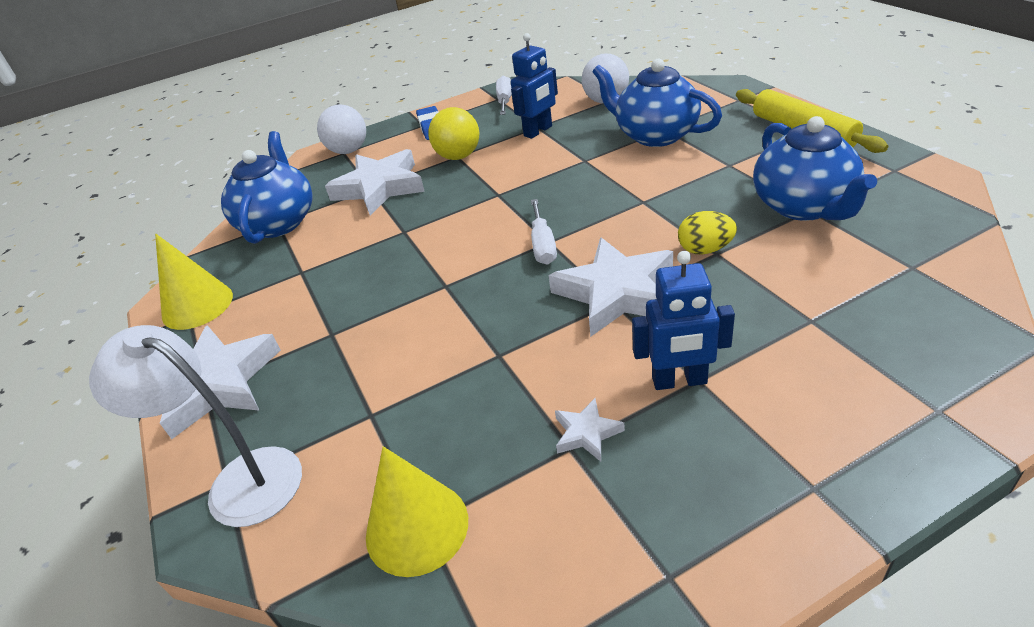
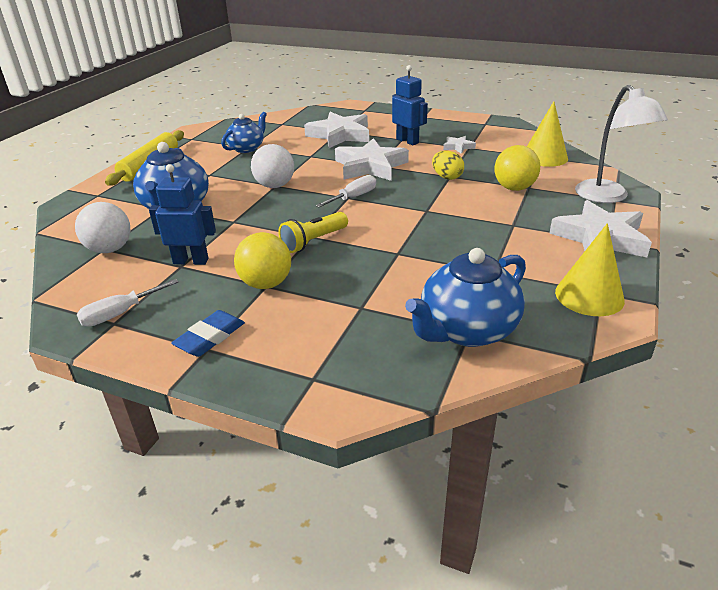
camera: 135 degrees left, 5 degrees down
(348, 151) = (306, 375): white ball -> white ball (275, 186)
(379, 188) = (355, 301): white star -> white star (340, 135)
(387, 396) = (514, 188): none -> yellow ball
(487, 193) = (314, 241): none -> yellow flashlight
(705, 250) = (310, 158): yellow egg -> yellow egg (447, 177)
(804, 206) = (247, 148): blue teapot -> blue teapot, size x0.63

